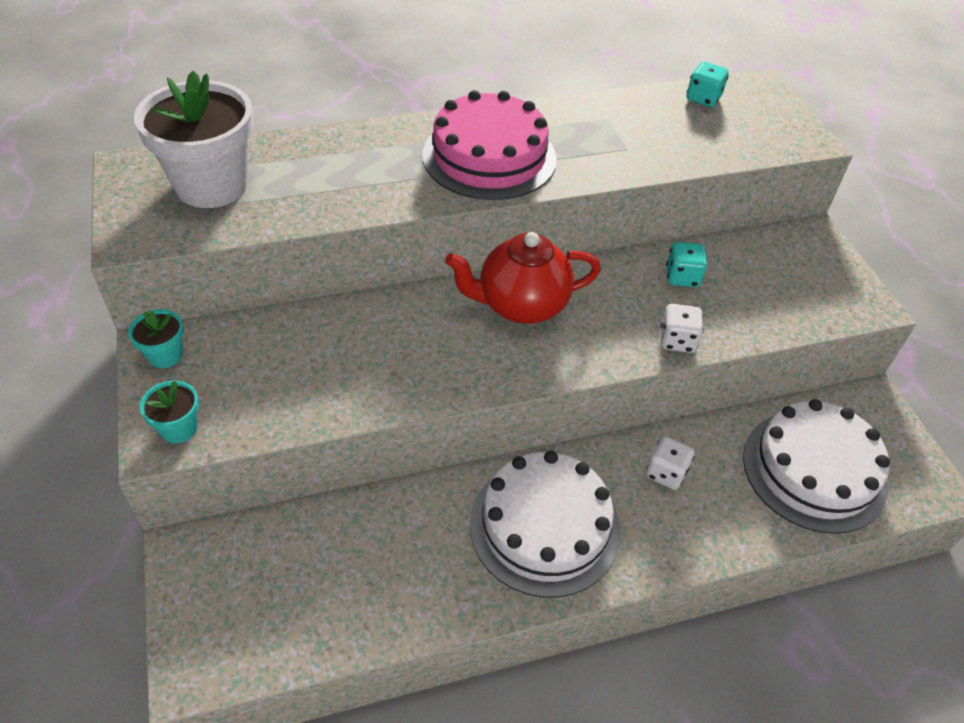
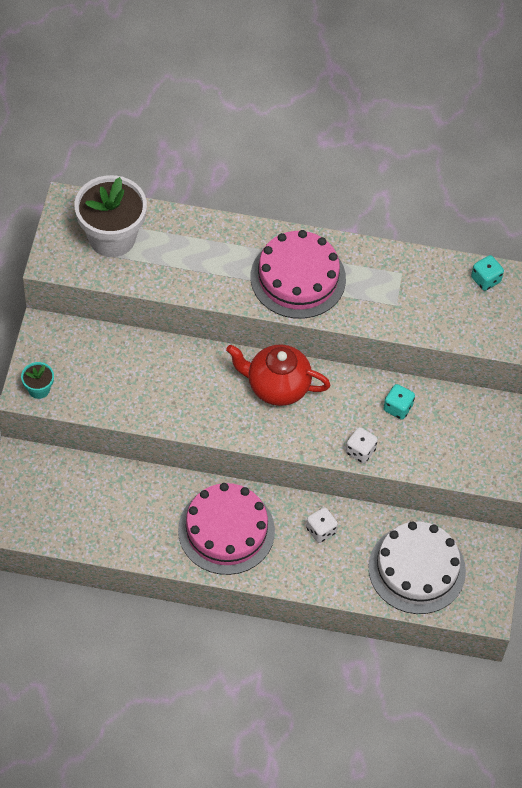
camera: 25 degrees right, 10 degrees up
(165, 355) = (48, 337): turquoise flower pot -> none
(544, 526) = (226, 530): white cake -> pink cake

